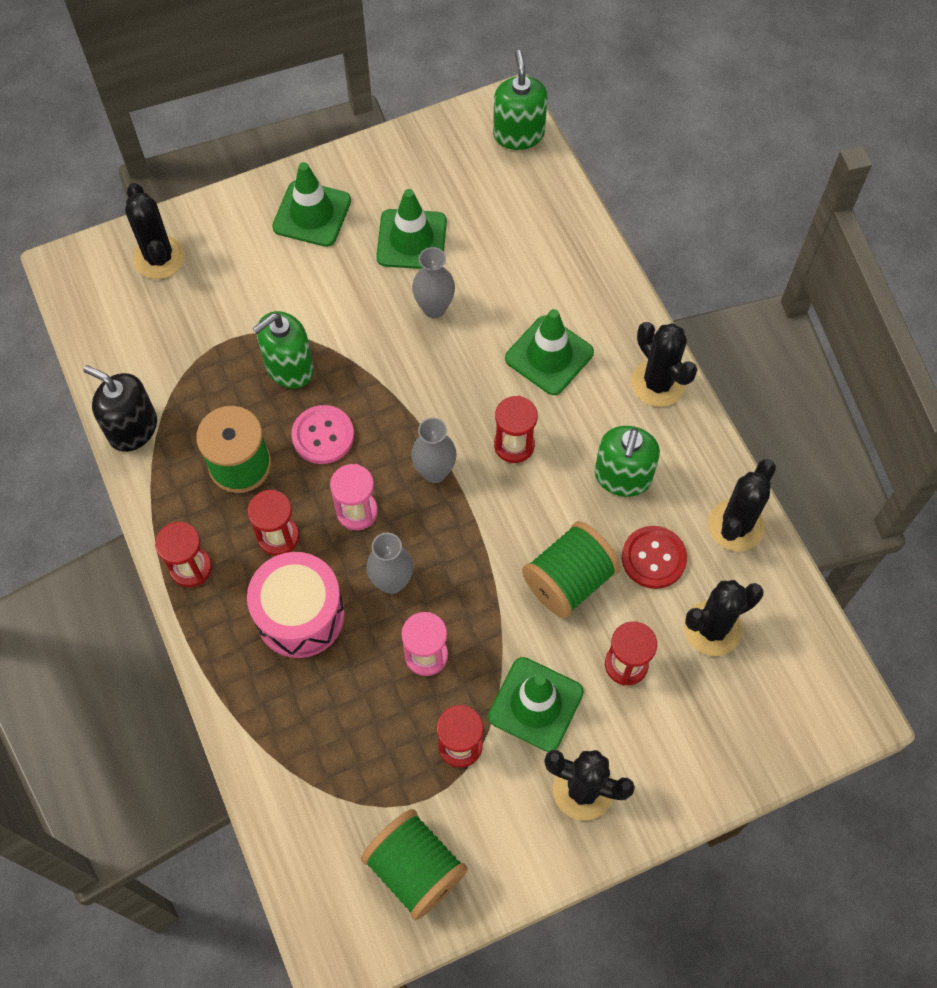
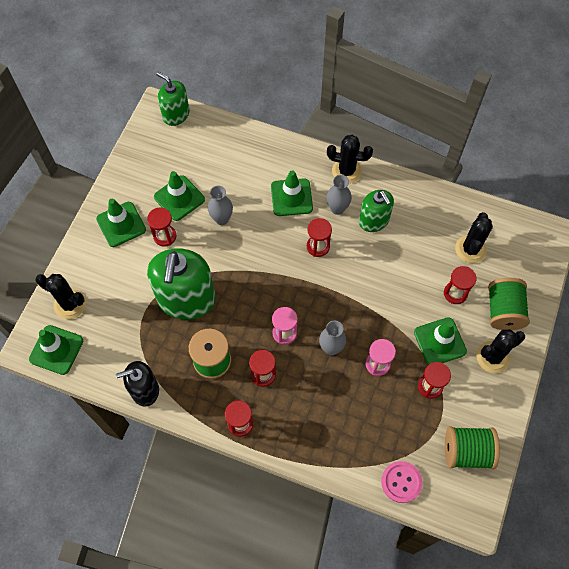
camera: 45 degrees left, 0 degrees up
(91, 296) = (56, 350): none -> green traffic cone
(289, 367) = (186, 299): green soap dispenser -> green soap dispenser, size x1.73
(300, 615) = (309, 398): pink drum -> none
(323, 436) = (234, 315): pink button -> pink button (401, 482)
(345, 271) = (165, 236): none -> red hourglass
(434, 472) = (298, 287): grey vase -> grey vase (337, 208)
(569, 580) = (398, 281): green spool -> green spool (503, 311)
(653, 558) = (420, 242): red button -> none
(735, 525) = (436, 201): black cactus -> none

